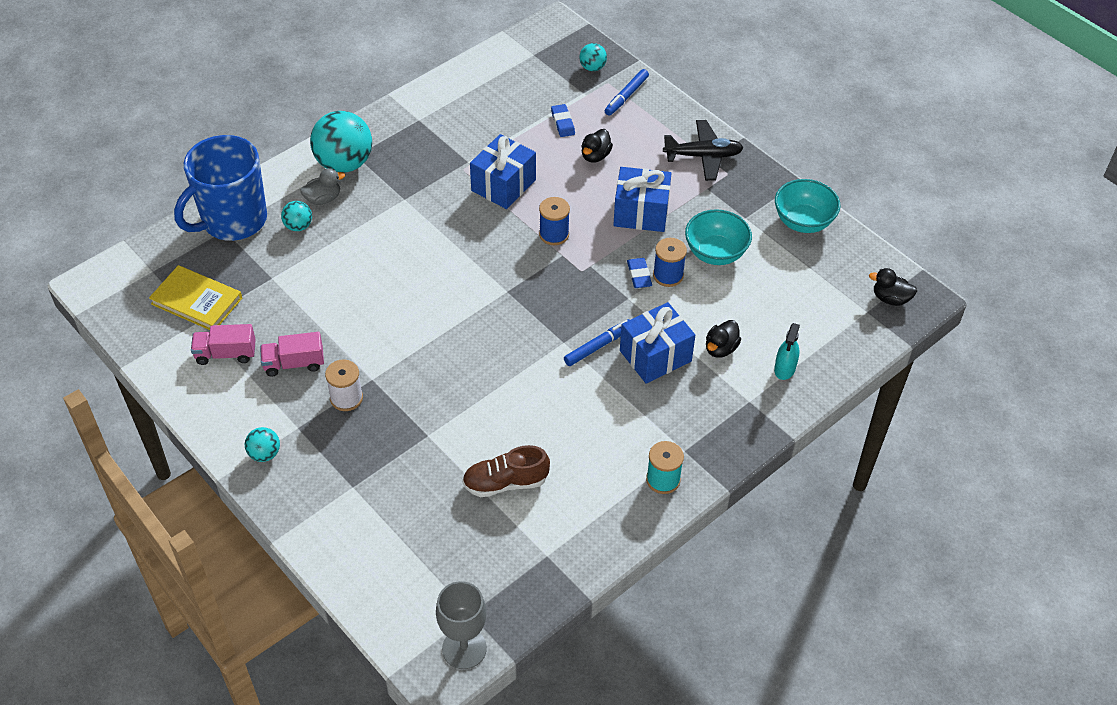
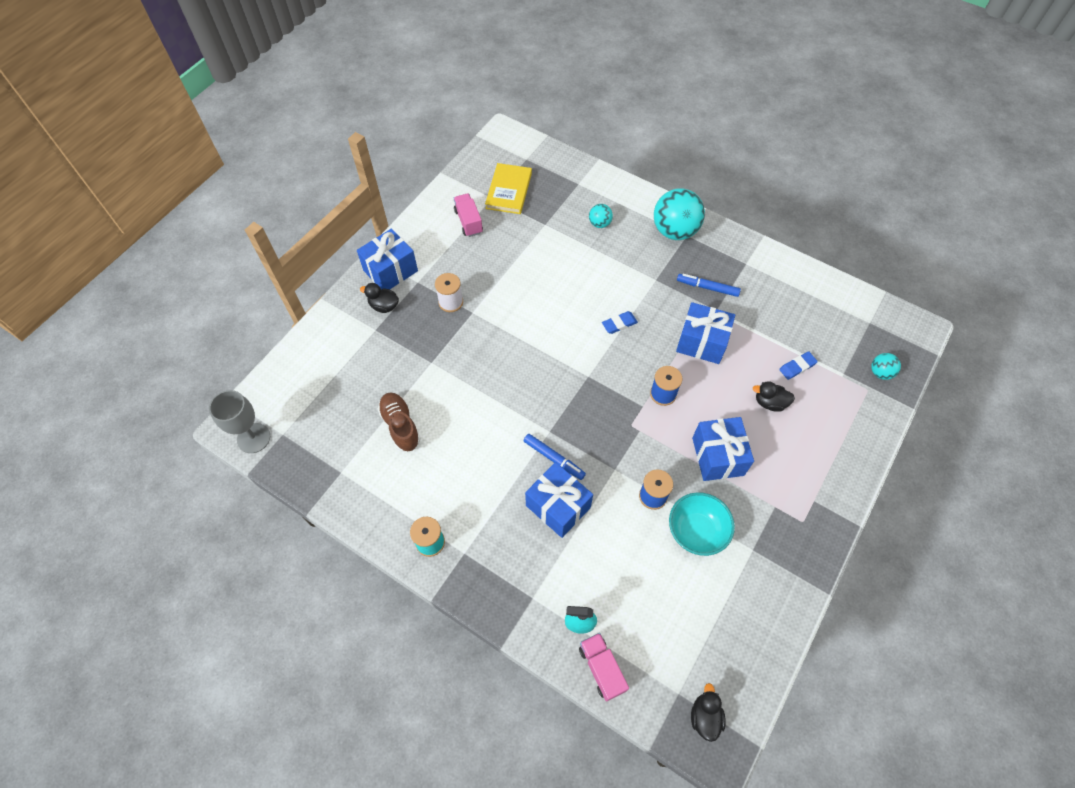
camera: 75 degrees right, 10 degrees up
(233, 220) = (589, 185): blue mug -> none
(264, 454) = (390, 271): turquoise ball -> blue gift
(294, 363) = (472, 262): pink truck -> pink truck (602, 668)
(323, 199) = (633, 229): grey duck -> none
(626, 96) = (859, 409): blue marker -> blue marker (708, 288)
(639, 275) = (644, 472): blue eraser -> blue eraser (619, 324)
(703, 156) = (815, 494): black plane -> none
(720, 348) = (584, 560): black duck -> black duck (384, 306)
(803, 222) = (772, 607): turquoise bowl -> none

